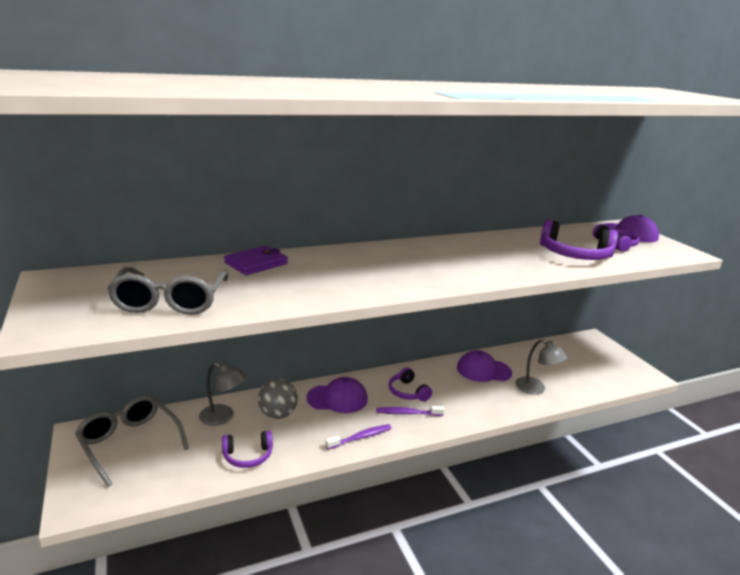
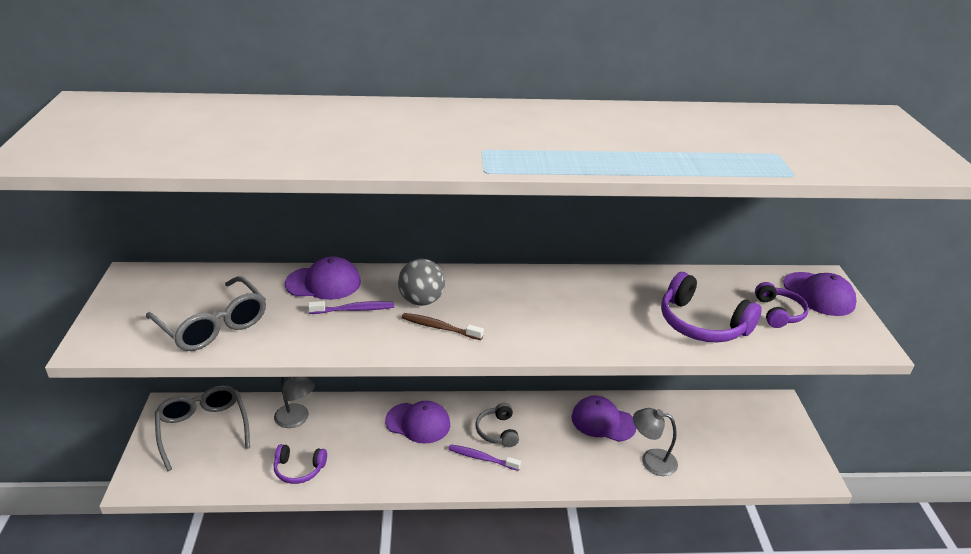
camera: 20 degrees right, 10 degrees up
(170, 302) = (213, 325): grey glasses -> grey glasses turned 60 degrees counterclockwise
(256, 263) = (323, 283): purple wallet -> purple cap
(278, 414) = (349, 428): grey ball -> grey ball (421, 301)
(361, 437) = (417, 476): purple toothbrush -> purple toothbrush (354, 309)
(384, 279) = (439, 327): none -> brown toothbrush
(408, 392) = (497, 431): purple headphones -> grey headphones
(536, 389) = (651, 460): grey lamp -> grey lamp turned 135 degrees clockwise

